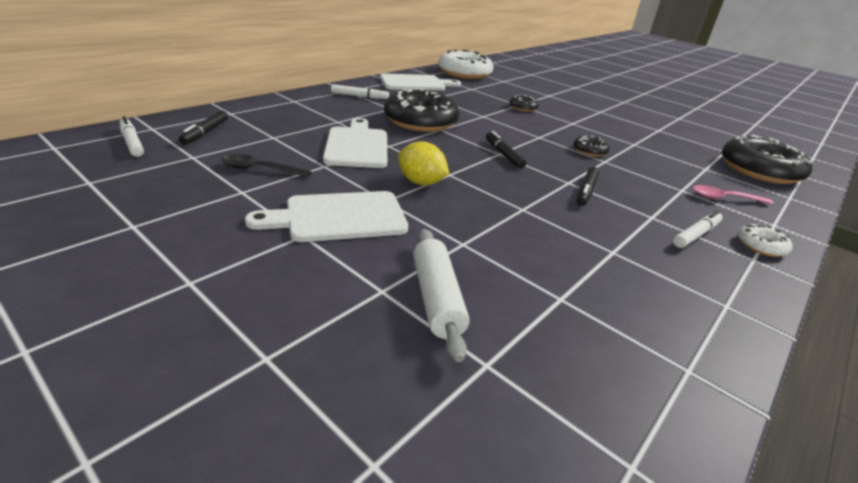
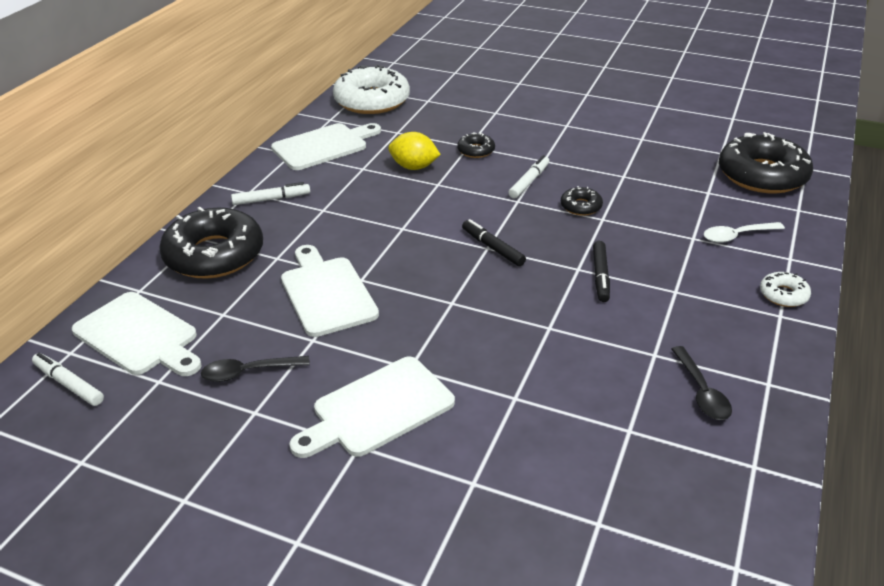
camera: 15 degrees left, 5 degrees up
(205, 132) = (139, 336): black marker -> white cutting board
(420, 121) = (372, 222): black donut -> black donut (214, 255)
(421, 182) = (429, 327): yellow lemon -> yellow lemon (414, 167)
(436, 299) = (525, 473): white rolling pin -> none
(650, 291) = (701, 392): none -> black spoon
(696, 235) = (722, 302): white marker -> white marker (529, 182)
(724, 198) = (736, 236): pink spoon -> white spoon

